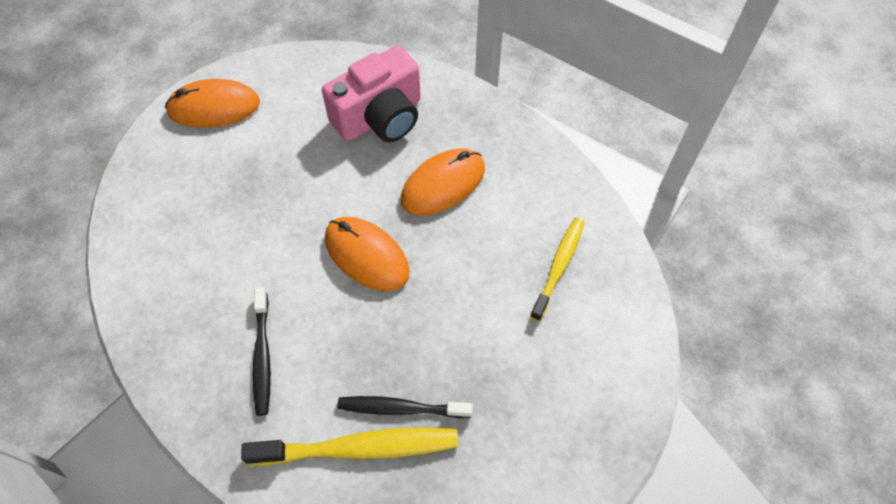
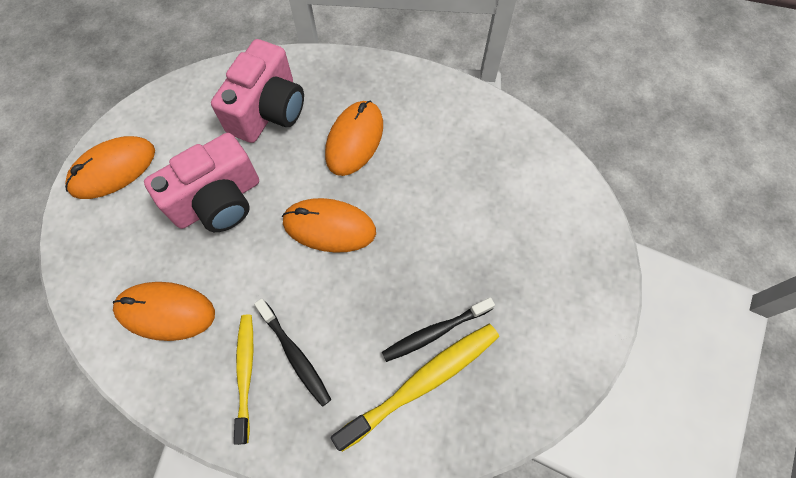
camera: 30 degrees left, 5 degrees up
(180, 256) = (166, 312): none -> orange mouse
(284, 180) = (218, 201): none -> pink camera
(558, 267) = (483, 160): yellow toothbrush -> yellow toothbrush (245, 374)

